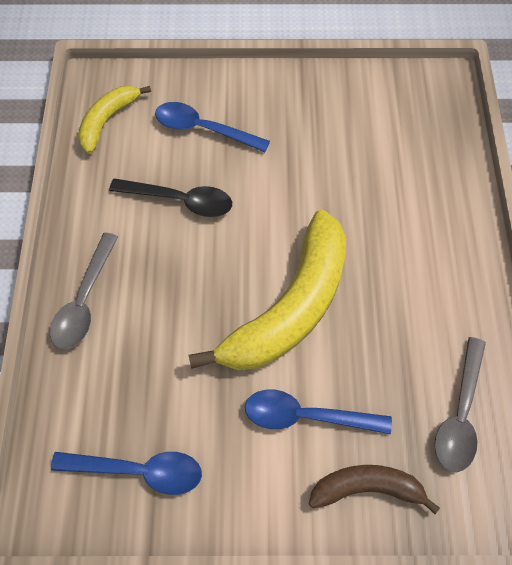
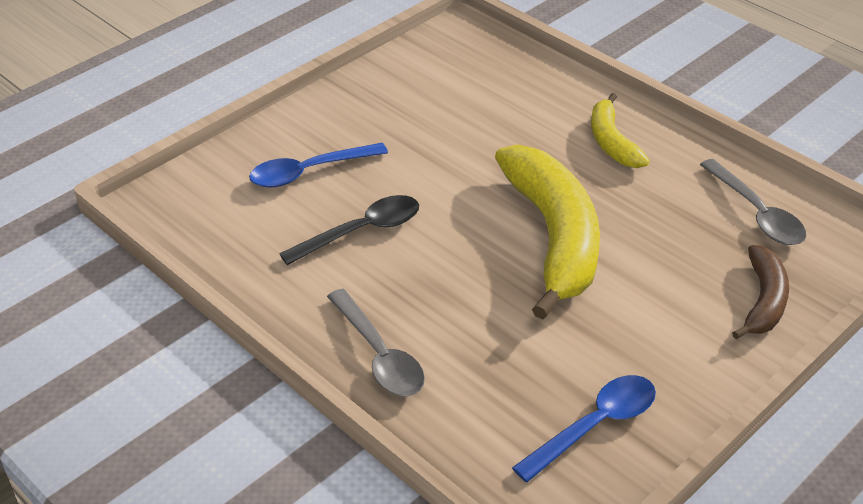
camera: 45 degrees left, 20 degrees down
(107, 121) = (208, 220): yellow banana -> yellow banana (612, 142)
(306, 416) = (663, 292): blue spoon -> none
(367, 489) = (763, 301): brown banana -> brown banana turned 150 degrees clockwise

